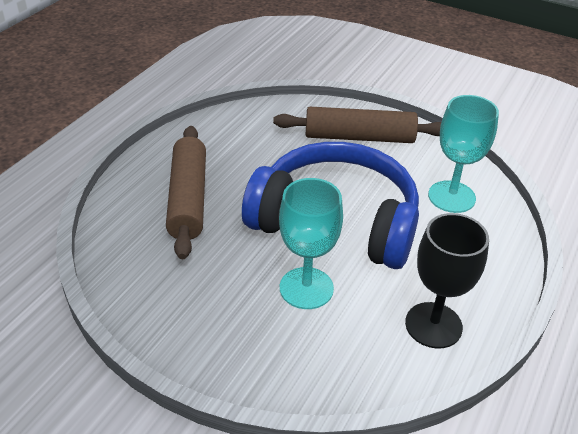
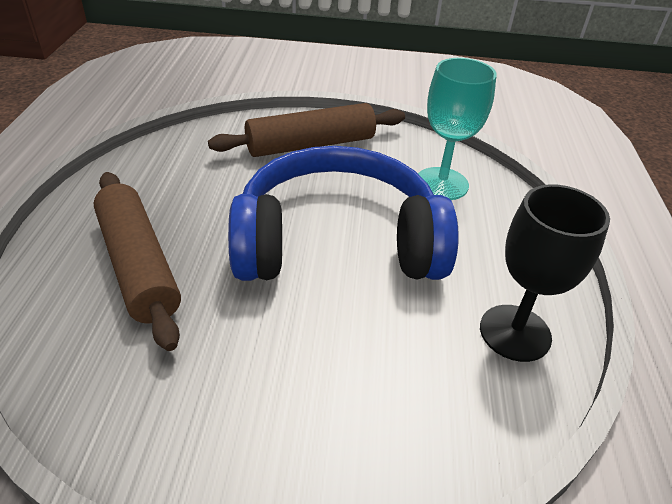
camera: 25 degrees left, 0 degrees up
(306, 288) = (348, 336): turquoise goblet -> none

